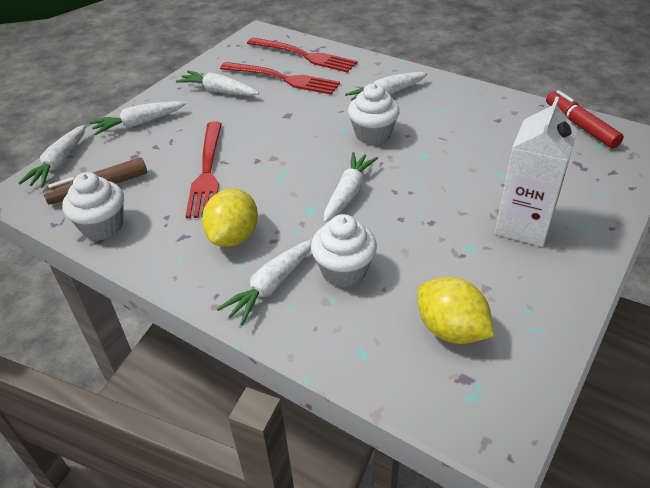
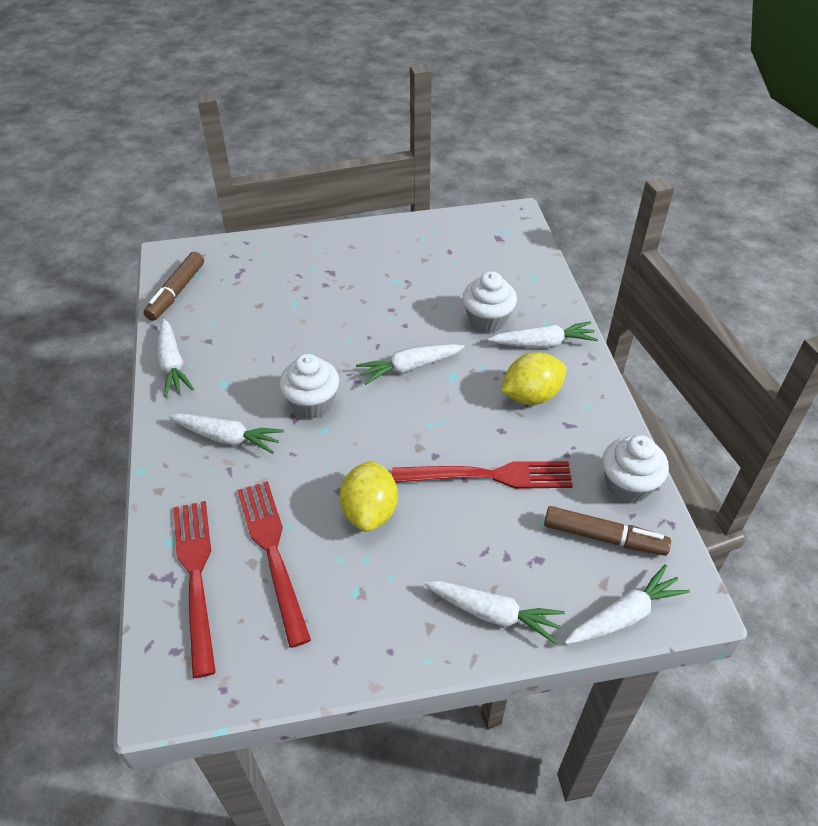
camera: 135 degrees left, 5 degrees up
(207, 173) = (491, 476): red fork -> red fork turned 45 degrees clockwise
(219, 91) = (358, 596): white carrot -> white carrot (172, 364)
(450, 330) = (474, 256): yellow lemon -> yellow lemon (370, 512)
(523, 225) = (345, 269): white carton -> none
(580, 126) = (176, 292): red marker -> brown marker

